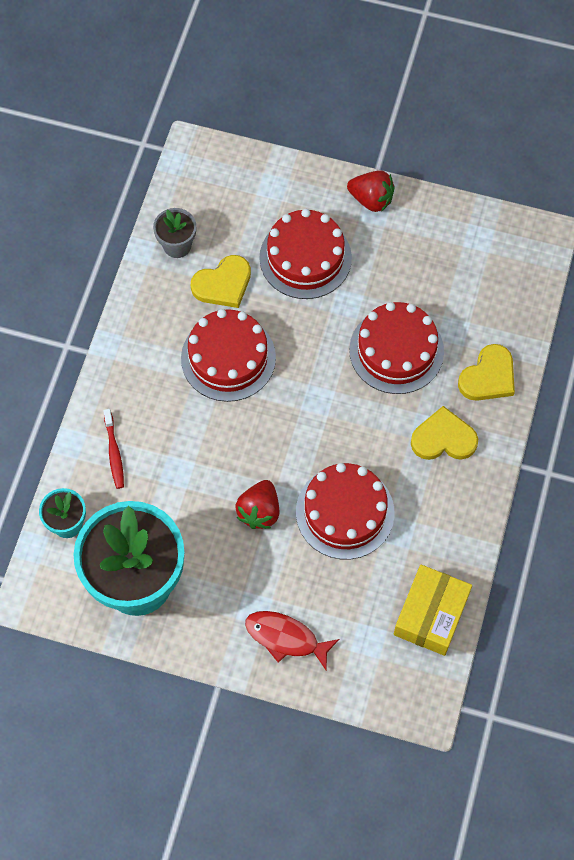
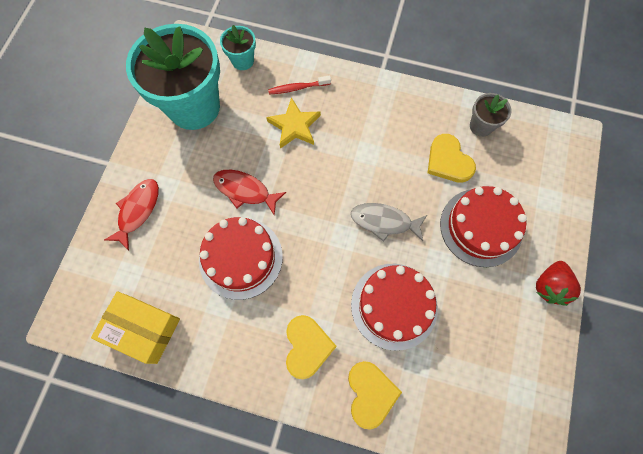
camera: 90 degrees right, 5 degrees up
(170, 456) = (294, 126): none -> yellow star
(228, 358) = (380, 166): red cake -> none
(259, 511) = (245, 190): red strawberry -> red fish
(299, 356) = (384, 221): none -> grey fish
(488, 376) = (370, 393): yellow heart -> yellow heart turned 135 degrees counterclockwise

